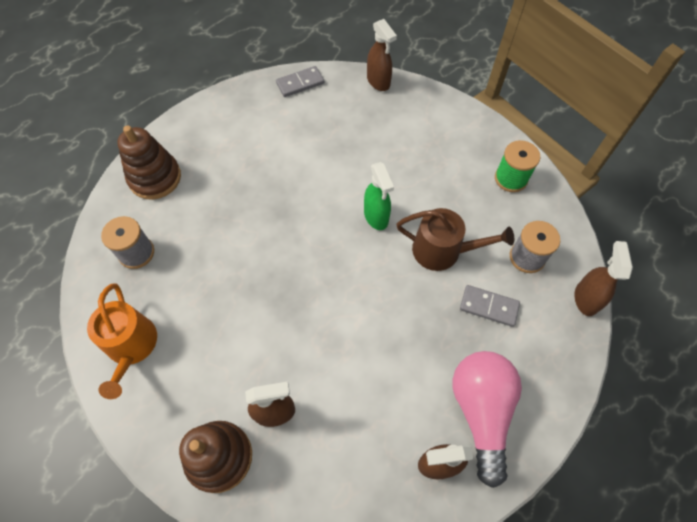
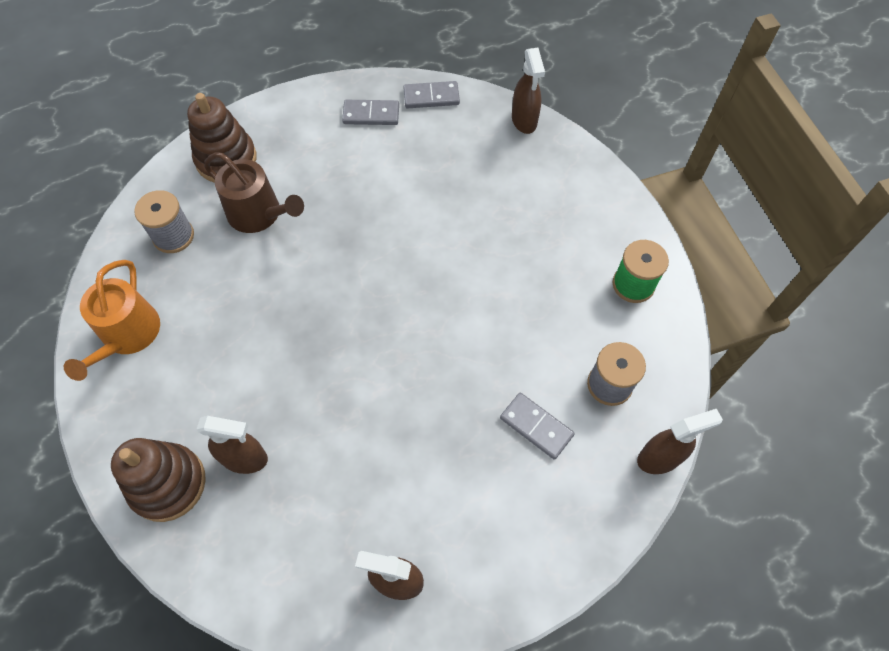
camera: 20 degrees right, 0 degrees up
(259, 109) = (371, 114): none -> grey domino
(376, 217) = (451, 279): green spray bottle -> none
(442, 250) = (511, 343): brown watering can -> brown watering can (259, 214)
(481, 412) = (472, 542): pink light bulb -> none
(585, 298) = (659, 458): brown spray bottle -> brown spray bottle turned 45 degrees clockwise

